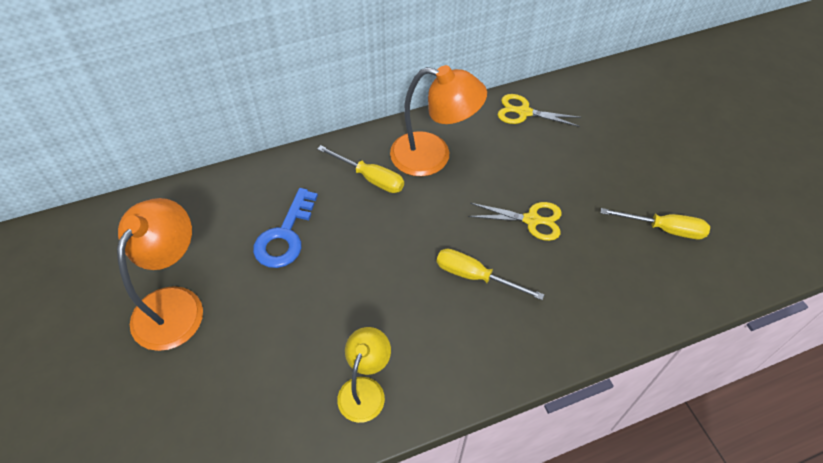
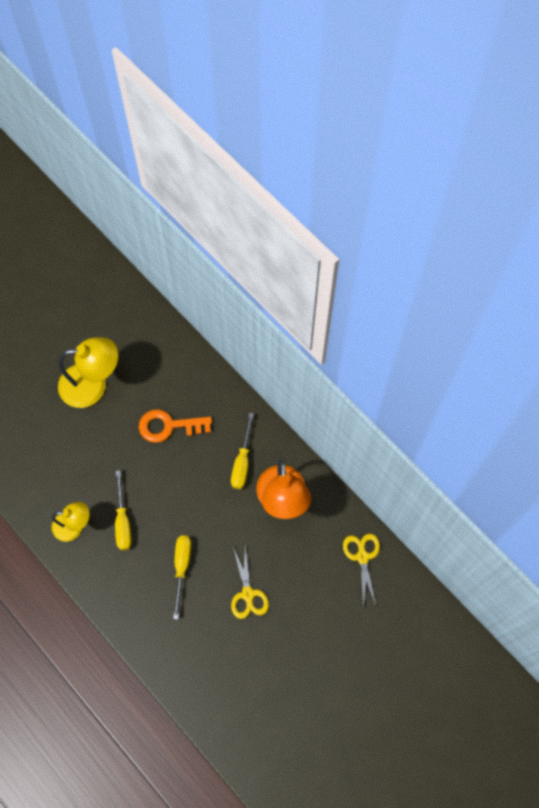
camera: 70 degrees right, 15 degrees up
(175, 304) = (93, 385): orange lamp -> yellow lamp
(285, 236) = (168, 426): blue key -> orange key
(664, 229) = (277, 699): yellow screwdriver -> yellow screwdriver (123, 521)

